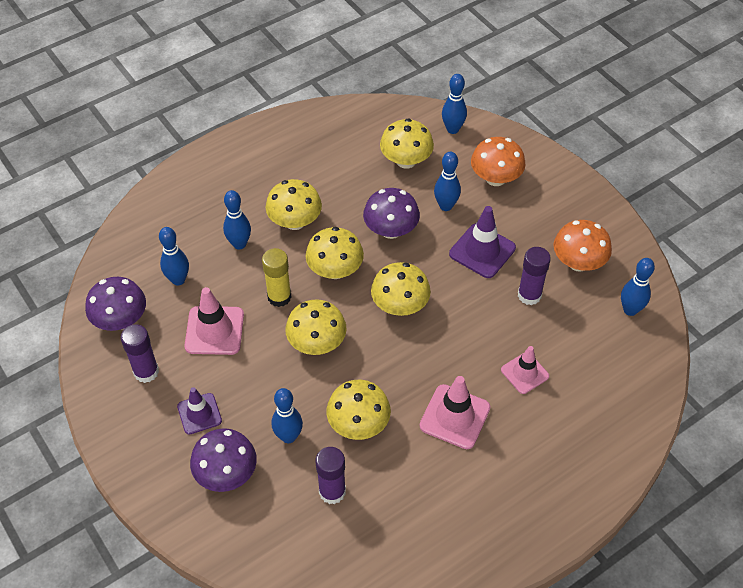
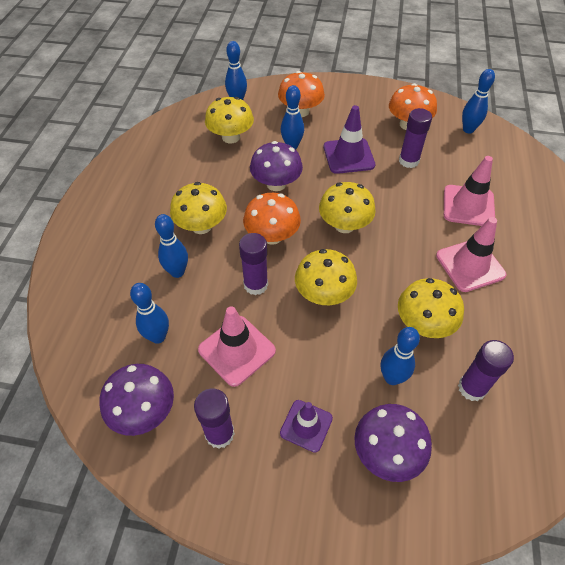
camera: 45 degrees left, 0 degrees up
(279, 297) = (255, 285): yellow glue stick -> purple glue stick
(335, 270) = (272, 236): yellow mushroom -> orange mushroom
(524, 373) = (468, 206): pink traffic cone -> pink traffic cone, size x1.52

